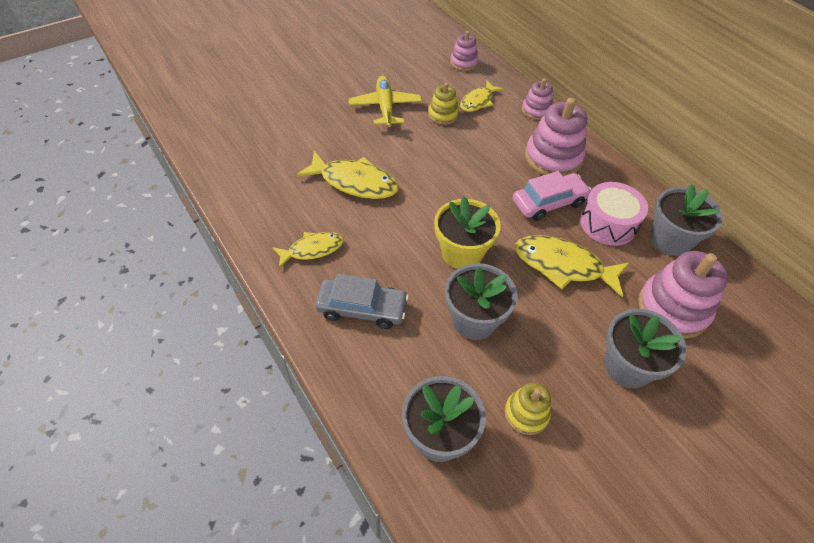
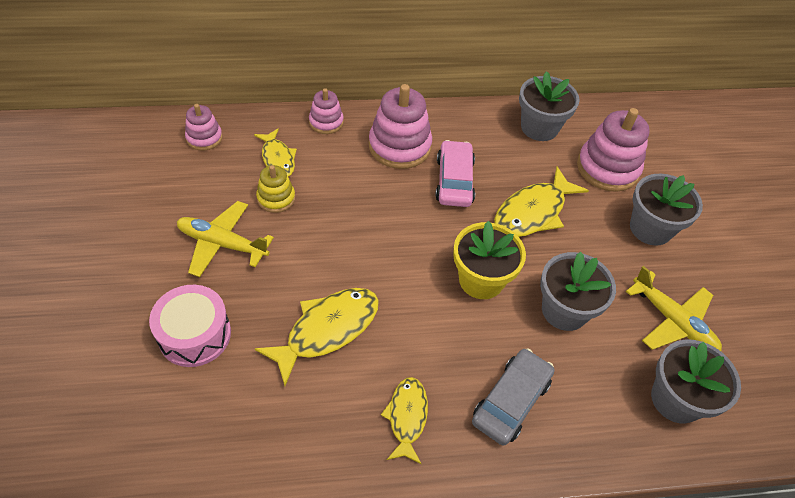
camera: 65 degrees left, 0 degrees up
(526, 413) = (672, 321): yellow stacking toy -> yellow plane
(608, 223) = (501, 155): pink drum -> pink drum (195, 334)

